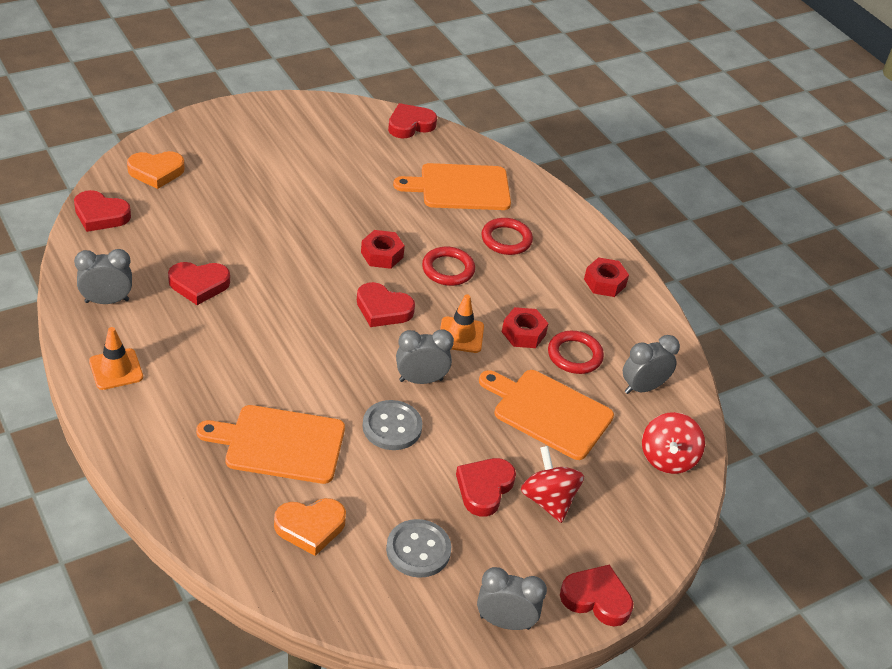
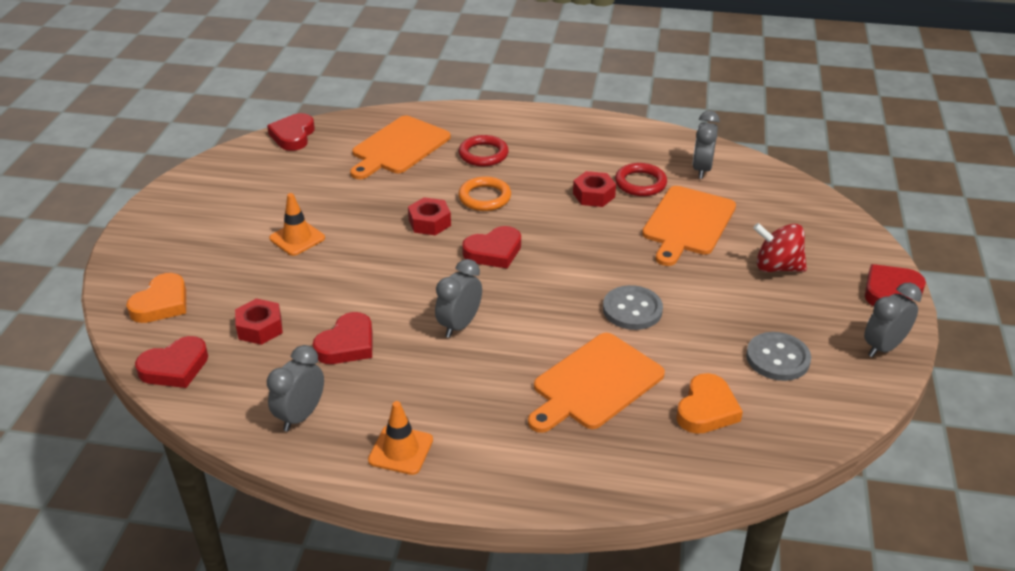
camera: 45 degrees left, 5 degrees down
(421, 380) = (594, 270): grey clock -> grey clock (459, 325)
(448, 269) = (484, 197): red ring -> orange ring
(461, 335) = (565, 226): orange traffic cone -> orange traffic cone (297, 238)
(484, 488) = (739, 292): red heart -> none
(548, 412) = (687, 223): orange cutting board -> orange cutting board turned 45 degrees counterclockwise
(604, 283) = (579, 133): red nut -> red nut (260, 328)
(667, 458) = (780, 193): red spinning top -> none

